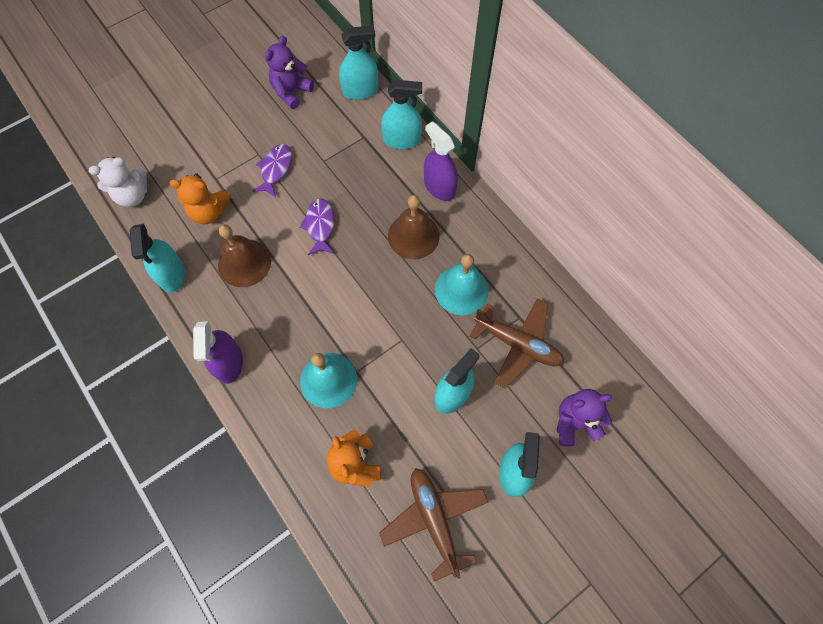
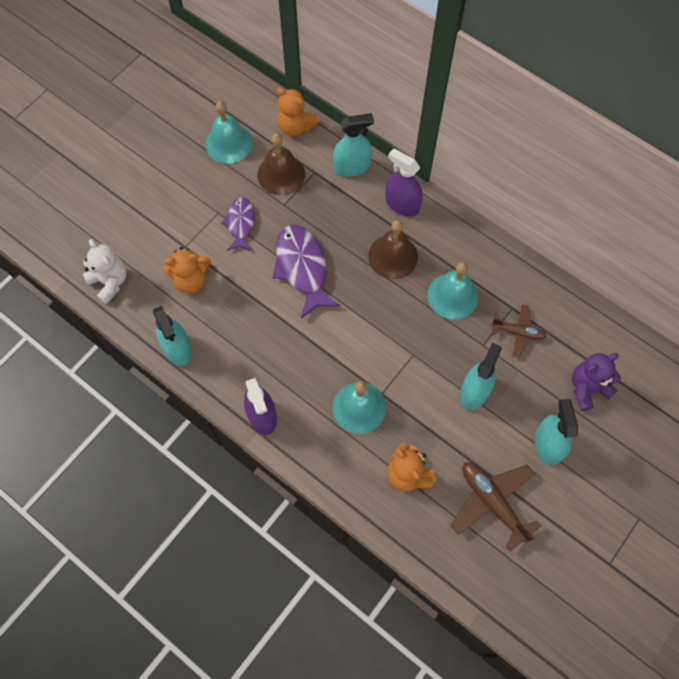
camera: 15 degrees left, 0 degrees up
(133, 195) = (110, 282): white teddy bear -> white teddy bear turned 90 degrees counterclockwise
(244, 263) = (243, 320): brown bell -> brown bell (281, 174)
(291, 92) = (229, 143): purple teddy bear -> turquoise bell
(320, 226) = (302, 268): purple fish -> purple fish, size x1.65
(360, 91) = (296, 127): turquoise spray bottle -> orange teddy bear
(517, 344) = (518, 332): brown plane -> brown plane, size x0.62

